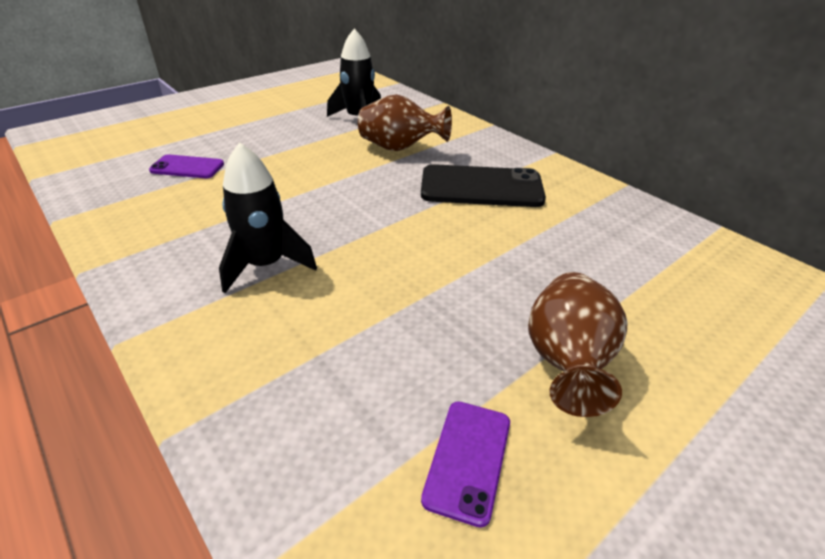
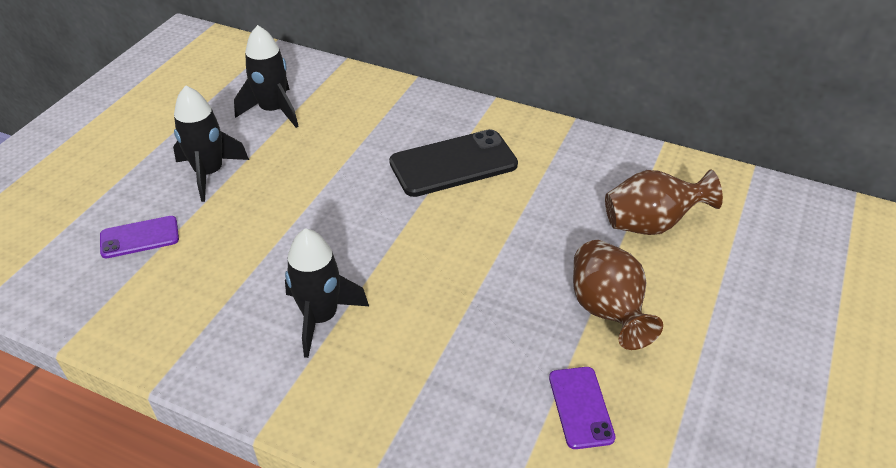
camera: 25 degrees left, 5 degrees up
(276, 143) = (209, 173): none -> black rocket
(400, 148) = (346, 139): brown vase -> brown vase (651, 224)

